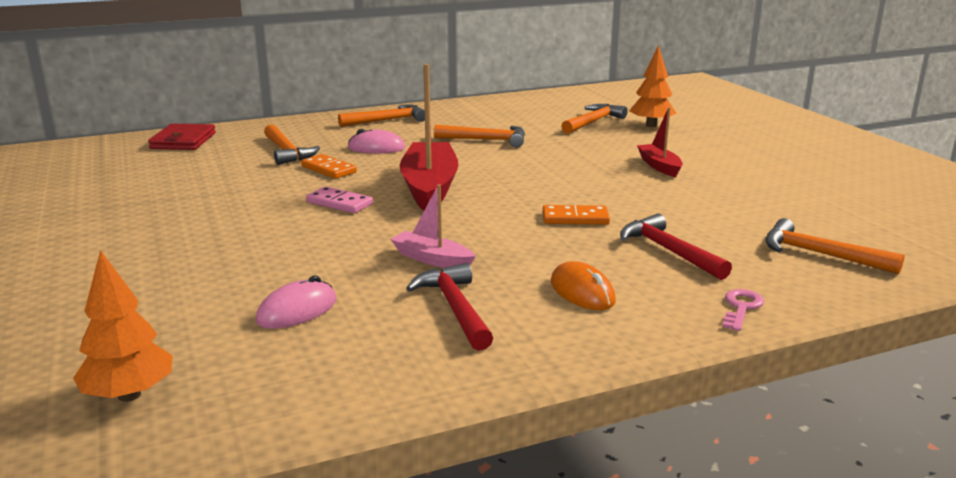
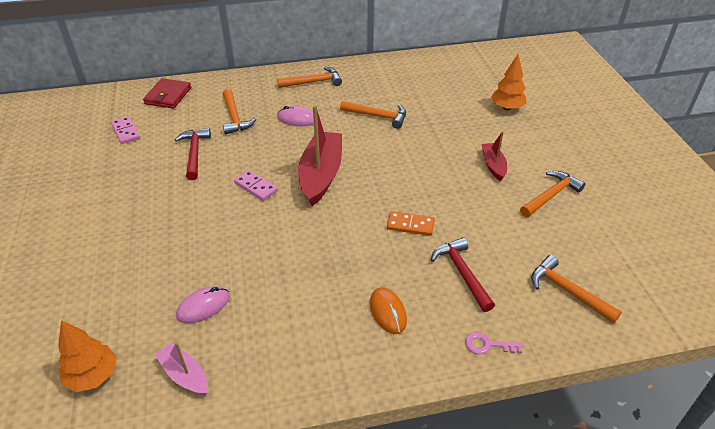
camera: 10 degrees right, 20 degrees up
(127, 171) = (126, 131): none -> pink domino
(328, 169) = (258, 143): orange domino -> none
(432, 259) = (300, 261): pink boat -> pink boat (184, 375)
(455, 308) = (301, 318): red hammer -> red hammer (195, 153)
(593, 122) = (464, 99): orange hammer -> orange hammer (551, 195)
(741, 308) = (487, 345): pink key -> pink key turned 120 degrees counterclockwise

